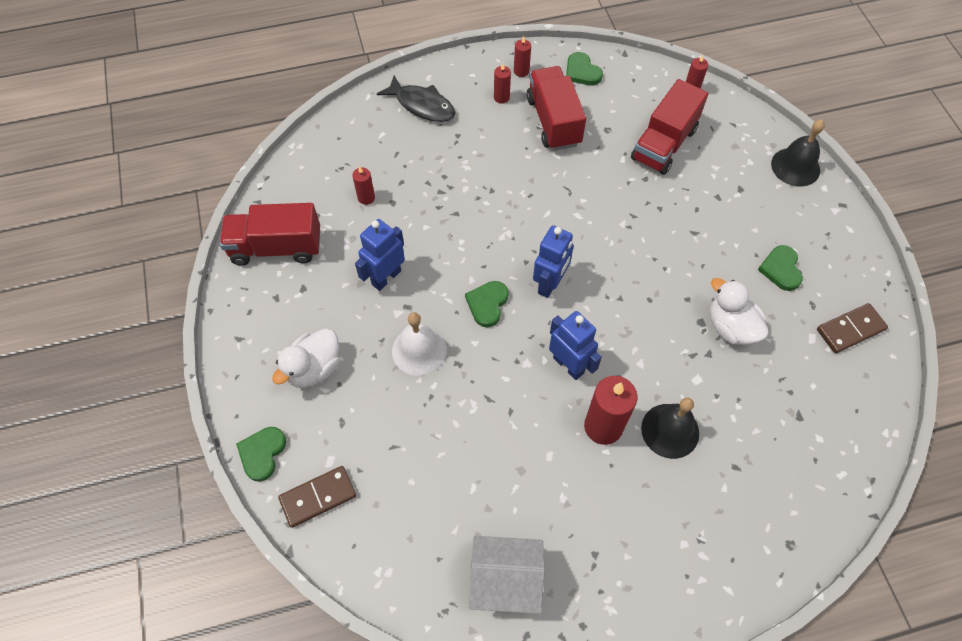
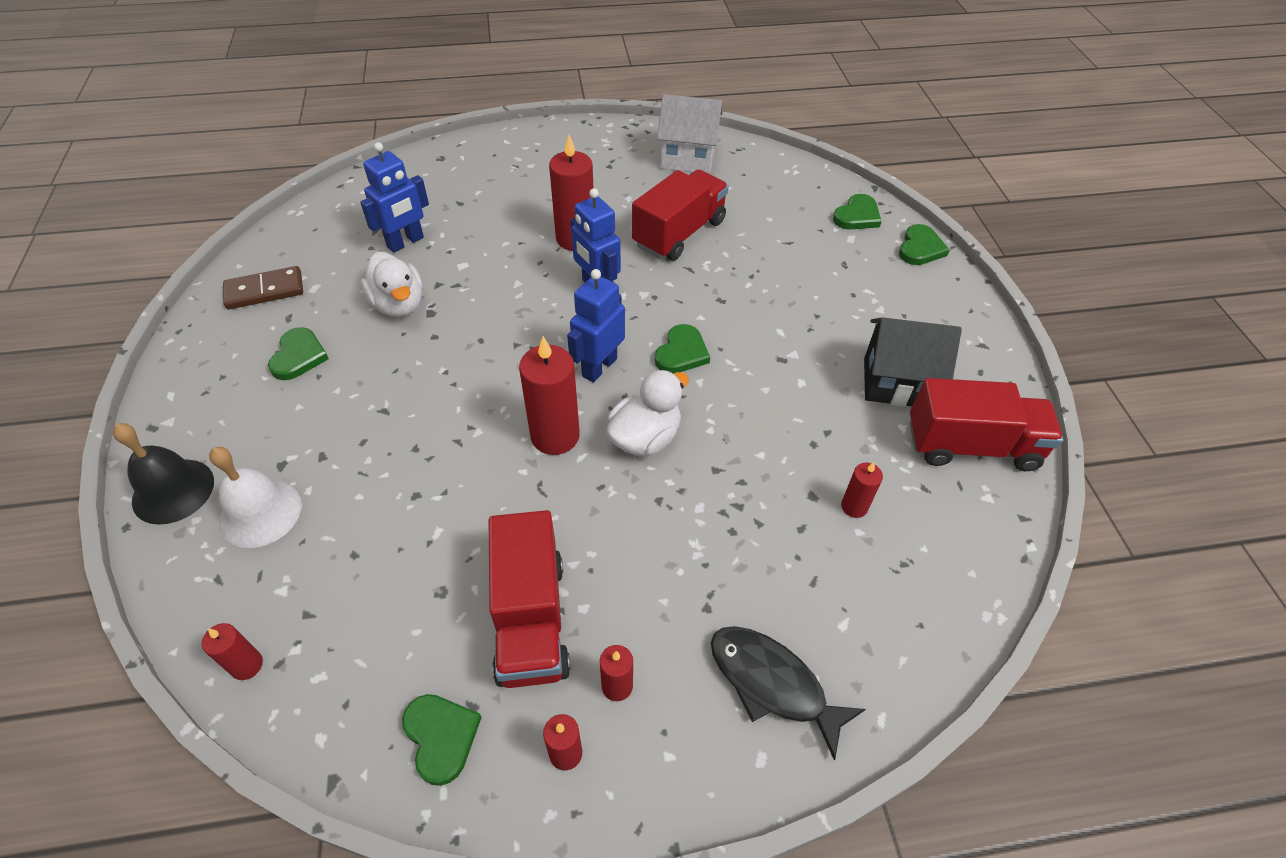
camera: 175 degrees left, 10 degrees down
(314, 369) = (884, 309): white duck -> white duck (645, 437)
(318, 497) = (857, 216): brown domino -> green heart
(319, 294) = (896, 383): none -> black house
(386, 277) = (811, 394): blue robot -> blue robot (405, 242)
(419, 350) = (765, 315): white bell -> white bell (260, 513)
(568, 226) = (555, 436): none -> red candle
(664, 144) = (357, 552): red truck -> red truck (679, 233)
(670, 430) = (510, 230): black bell -> none

